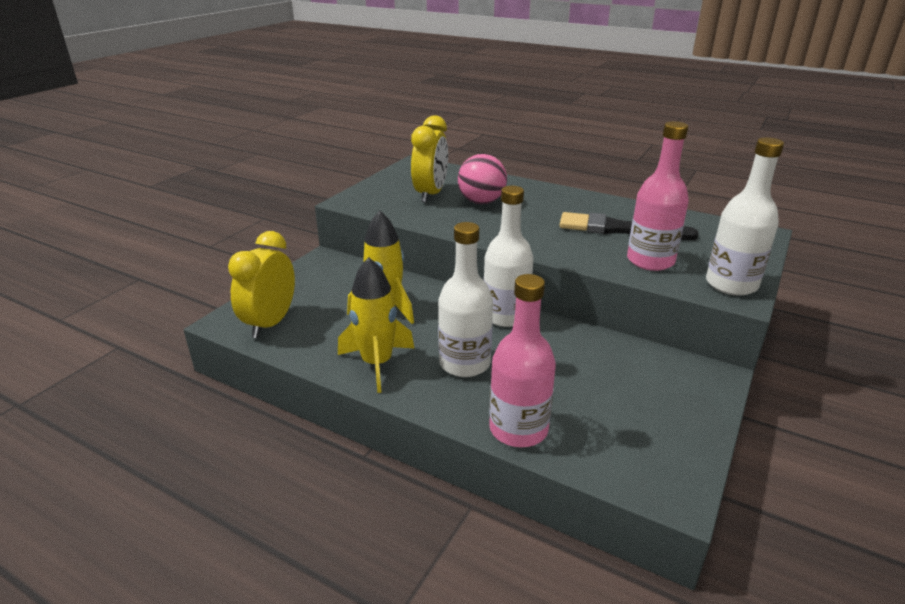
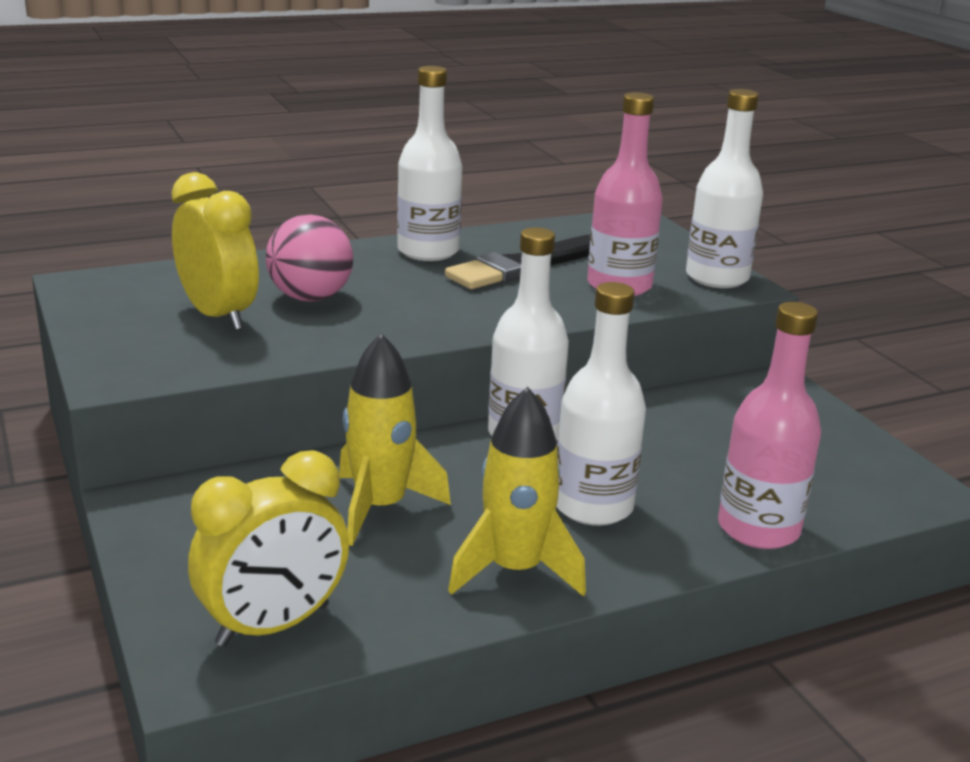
camera: 55 degrees left, 5 degrees down
(270, 323) = (273, 625): yellow clock -> yellow clock turned 90 degrees counterclockwise
(584, 203) = (428, 251): none -> white bottle

